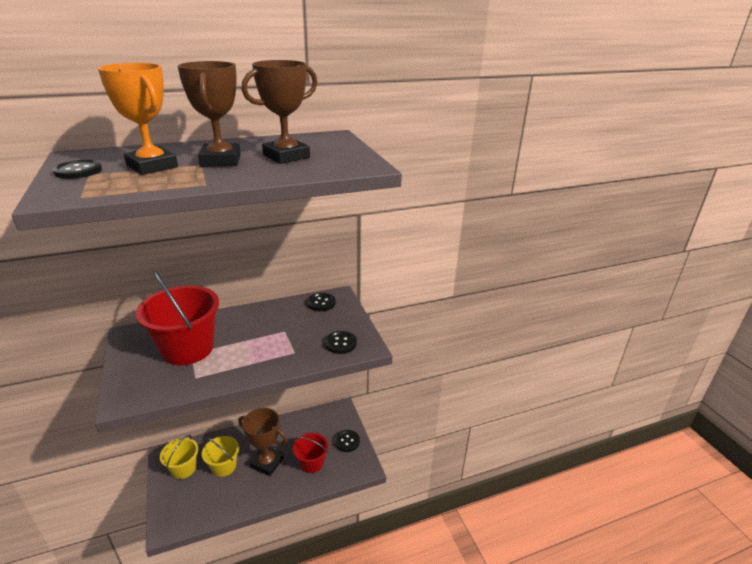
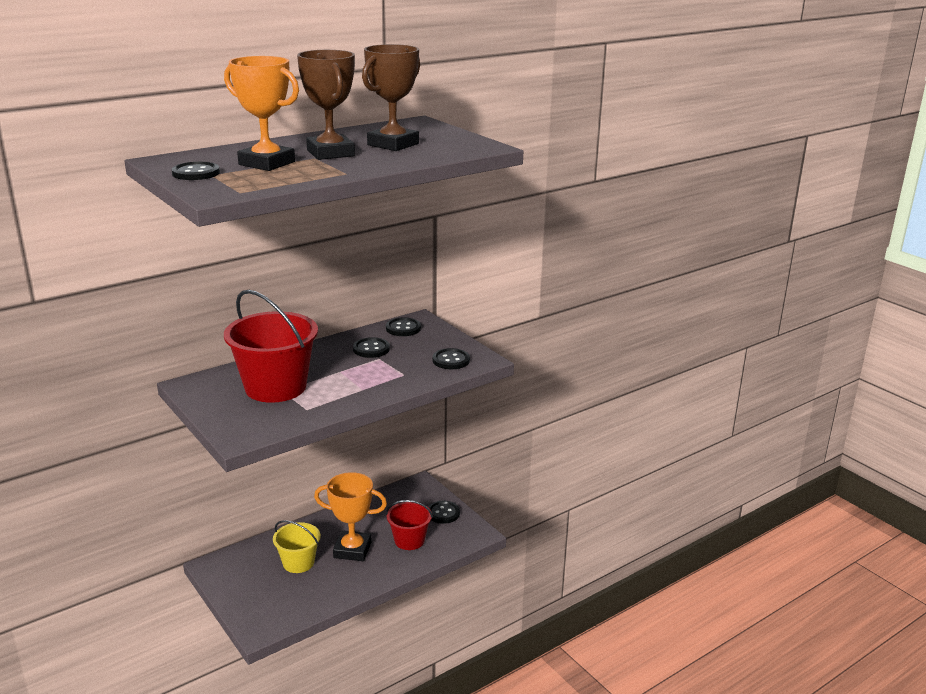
camera: 15 degrees left, 5 degrees down
(183, 468) = (246, 574): yellow bucket -> none
(267, 463) = (352, 550): brown trophy -> orange trophy
(284, 320) = (371, 349): none -> black button

